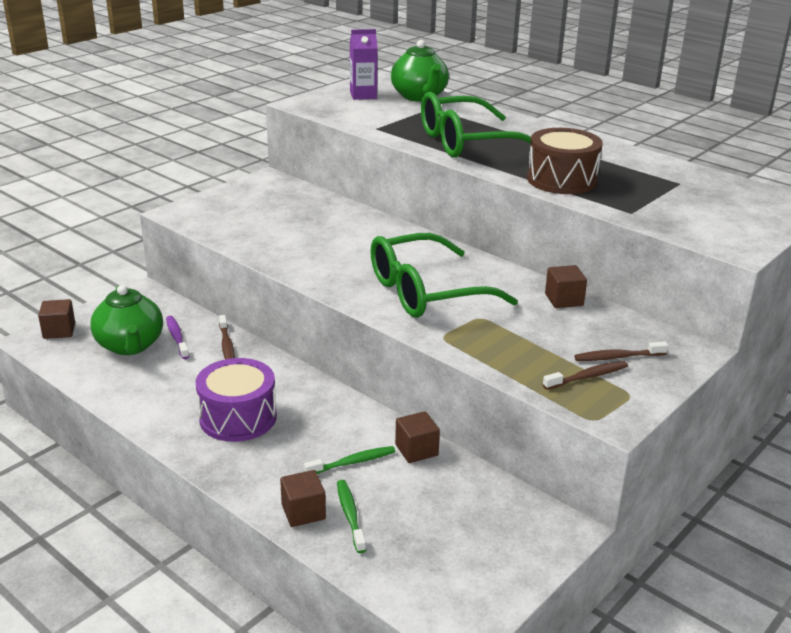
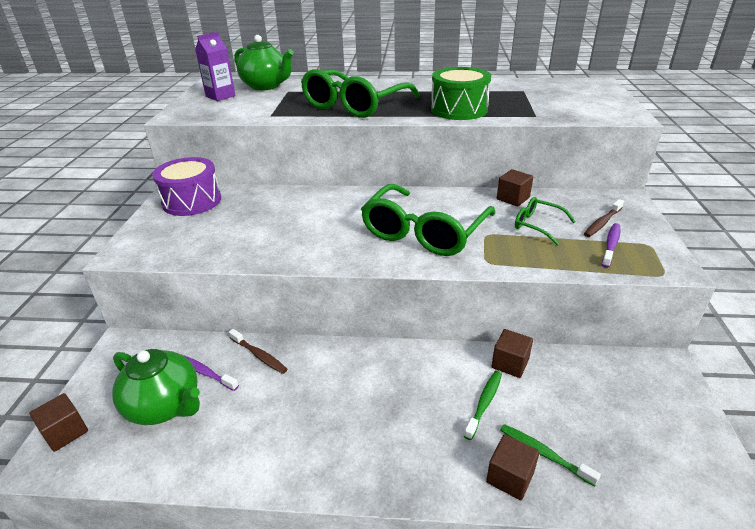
camera: 35 degrees left, 5 degrees up
(238, 417) = (349, 419): purple drum -> purple drum (192, 201)
(544, 331) = (538, 225): none -> green glasses
(561, 180) = (459, 110): brown drum -> green drum
(587, 377) = (611, 245): brown toothbrush -> purple toothbrush

